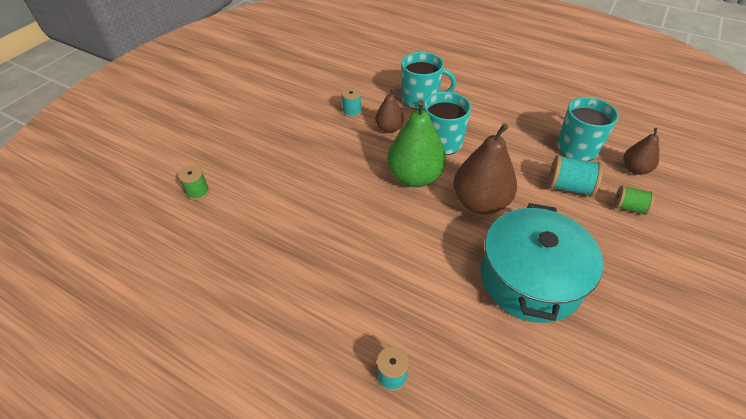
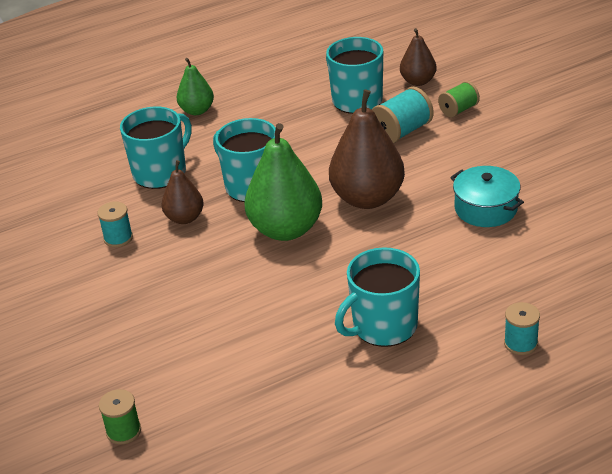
camera: 55 degrees left, 10 degrees down
(356, 274) = (383, 326): none -> turquoise mug
(489, 85) = (197, 110): none -> green pear
(530, 278) = (485, 208): turquoise pot -> turquoise pot, size x0.55

